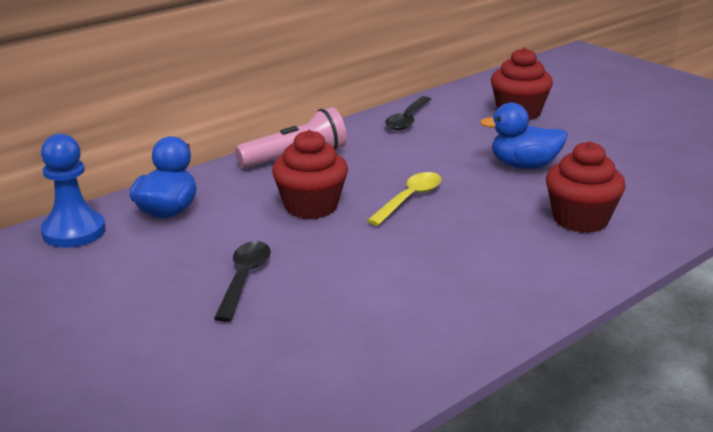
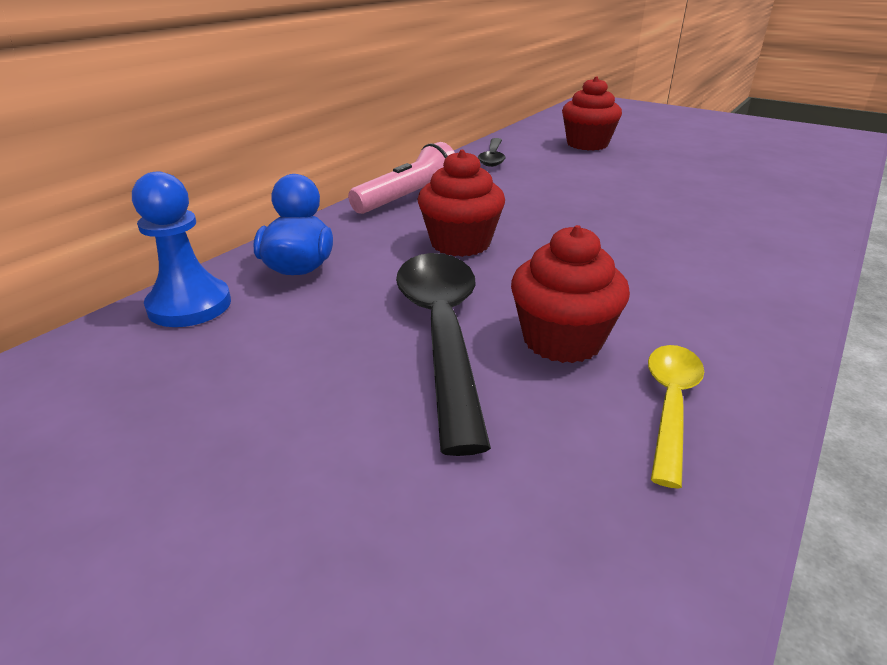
camera: 15 degrees left, 5 degrees up
(244, 279) = (442, 333): black spoon -> black spoon, size x1.78
(409, 199) = (556, 224): yellow spoon -> yellow spoon (670, 405)
(524, 165) = (635, 184): blue duck -> none
(580, 219) = (735, 224): red cupcake -> red cupcake (562, 340)

